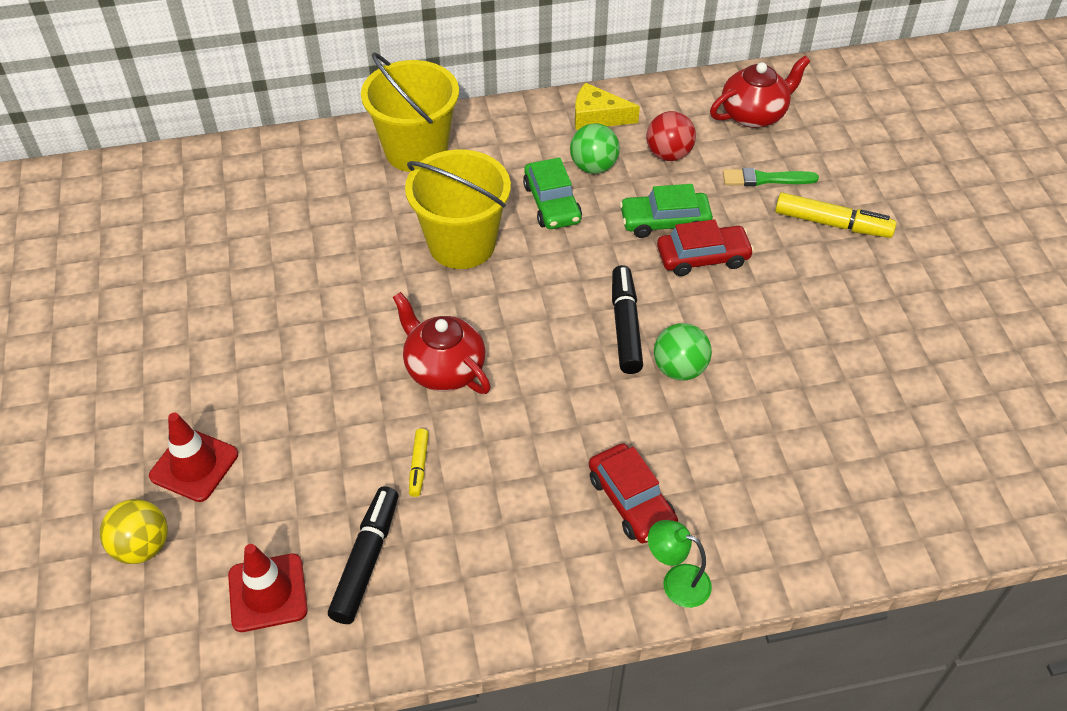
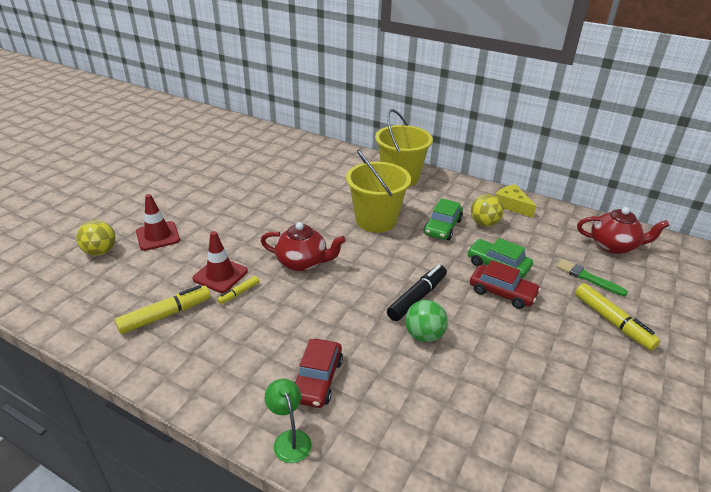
camera: 40 degrees right, 15 degrees down
(267, 593) = (113, 299): red traffic cone -> red traffic cone (220, 275)
(366, 560) = (165, 315): black marker -> yellow marker
(444, 369) = (303, 262): red teapot -> red teapot turned 105 degrees clockwise
(593, 167) = (484, 223): green ball -> yellow ball
(668, 154) = (535, 238): red ball -> none

